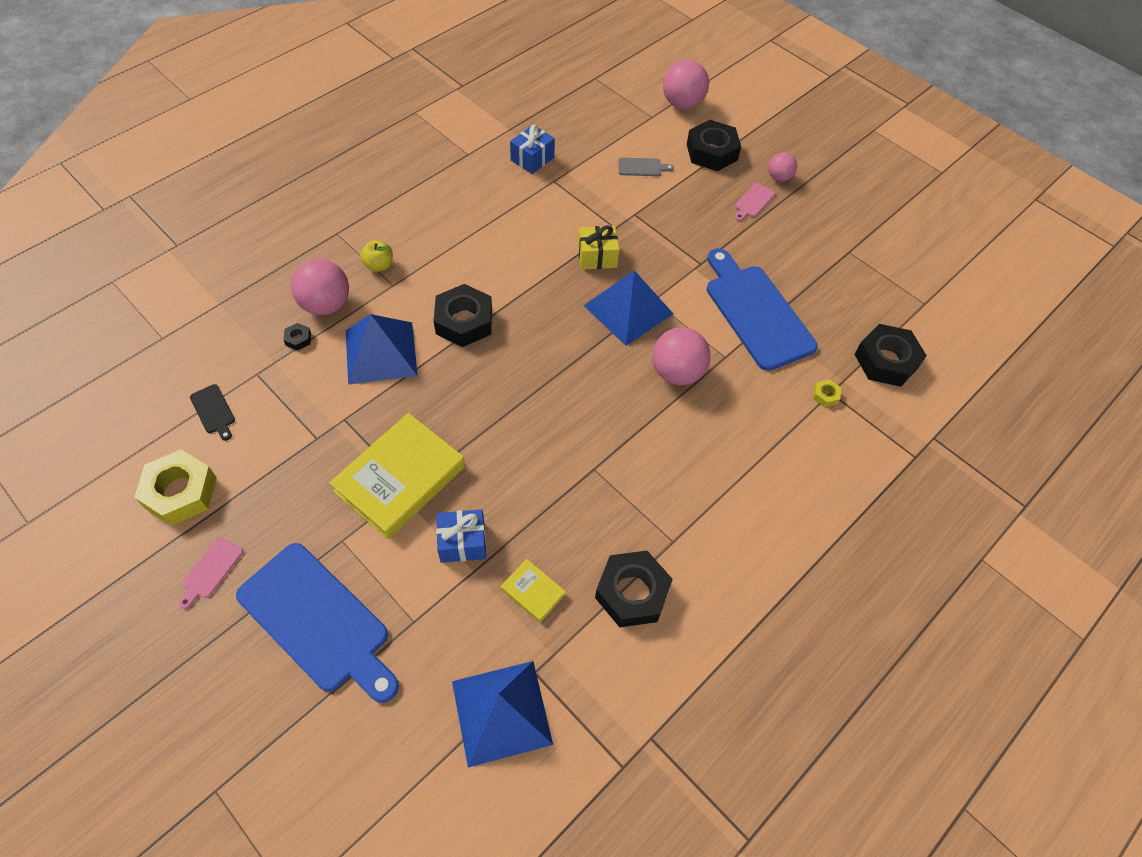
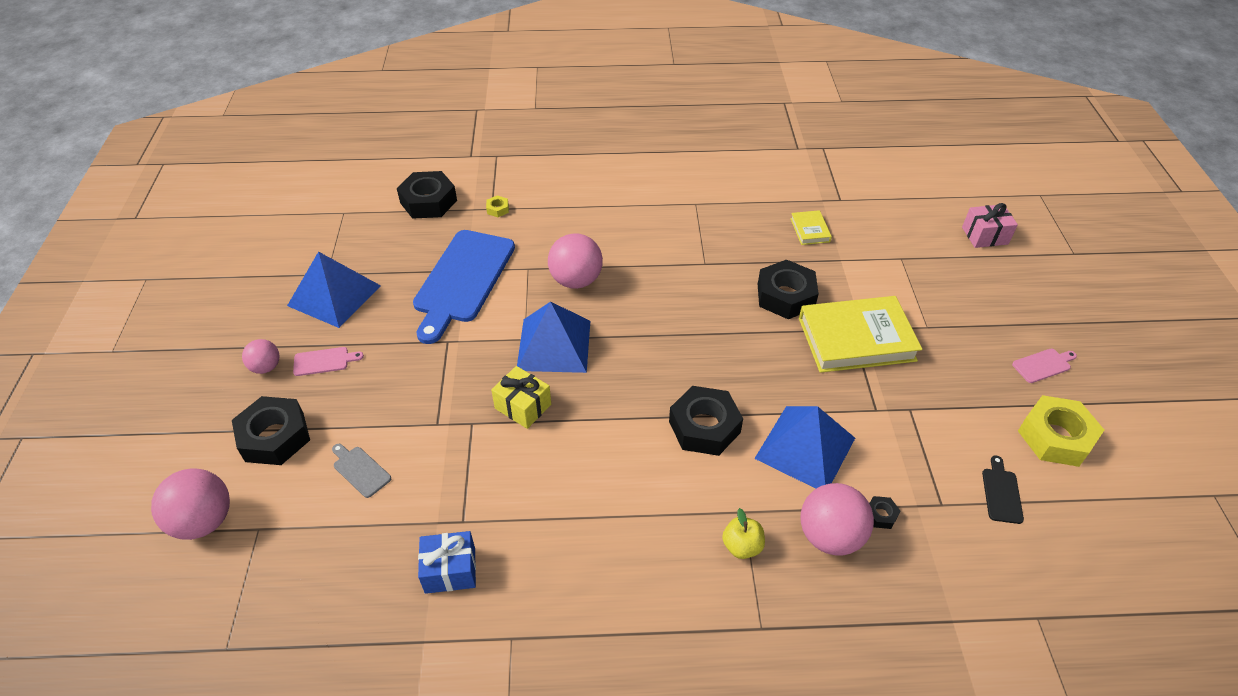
camera: 135 degrees left, 10 degrees down
(318, 621) = (970, 293): blue cutting board -> none
(337, 739) = (984, 235): none -> pink gift
(462, 542) = (837, 277): blue gift -> none
(501, 712) = (874, 196): blue pyramid -> blue pyramid (334, 295)
(632, 592) = (747, 198): black nut -> black nut (785, 296)

